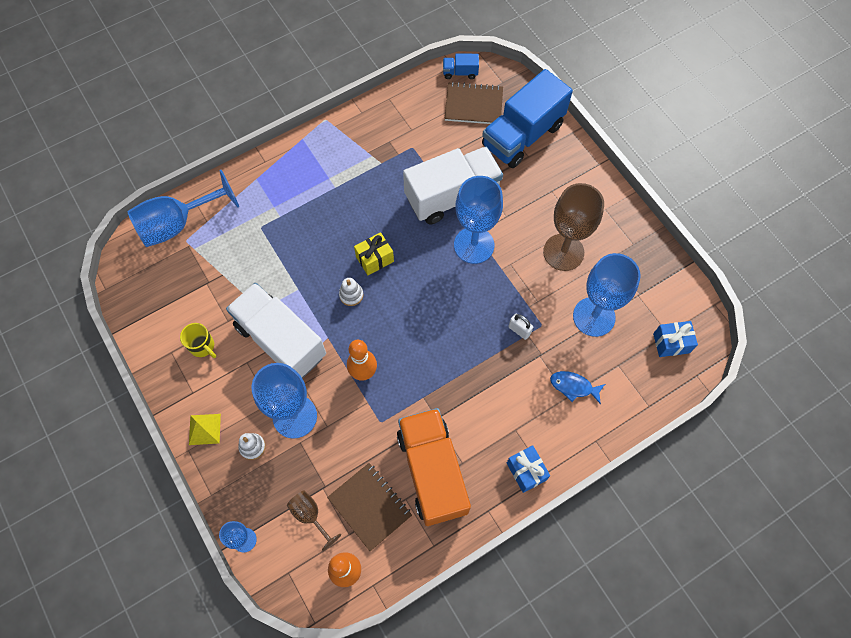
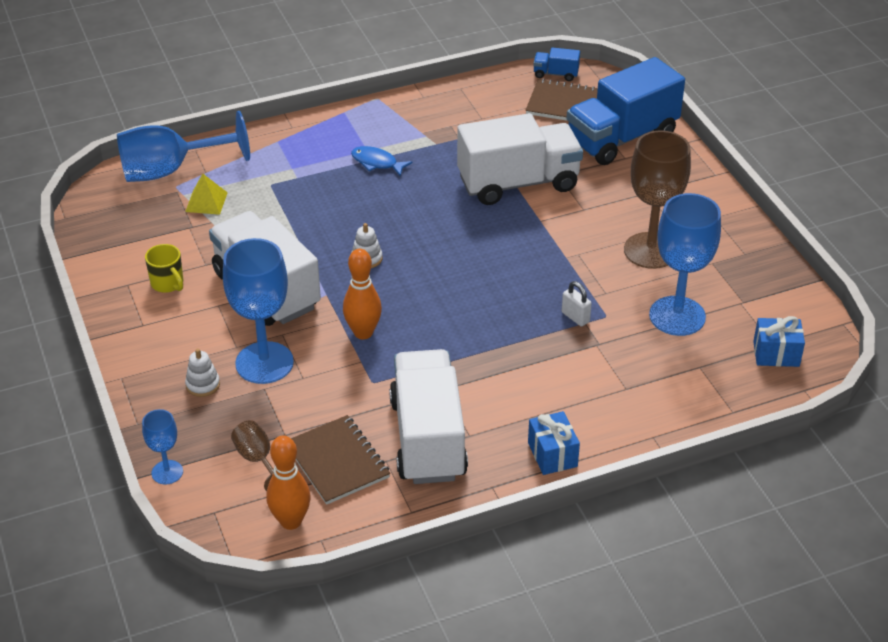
camera: 10 degrees right, 25 degrees down
(204, 429) = (147, 360): yellow pyramid -> yellow pyramid (206, 202)
(375, 259) = (405, 229): yellow gift -> none
(432, 471) = (427, 438): orange truck -> white truck
(474, 245) = (535, 231): blue goblet -> none
(573, 386) = (635, 380): blue fish -> blue fish (377, 163)

